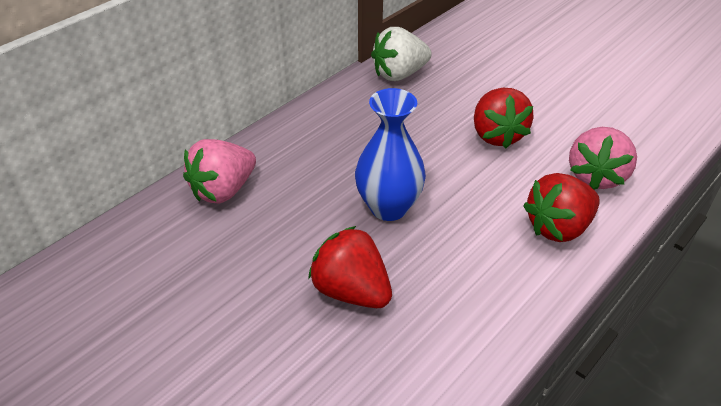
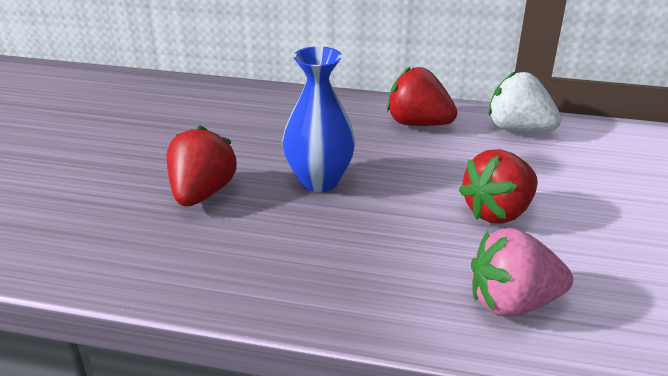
camera: 60 degrees right, 10 degrees down
(223, 190) = (267, 104): pink strawberry -> none
(558, 227) = (391, 293): red strawberry -> red strawberry (418, 124)

